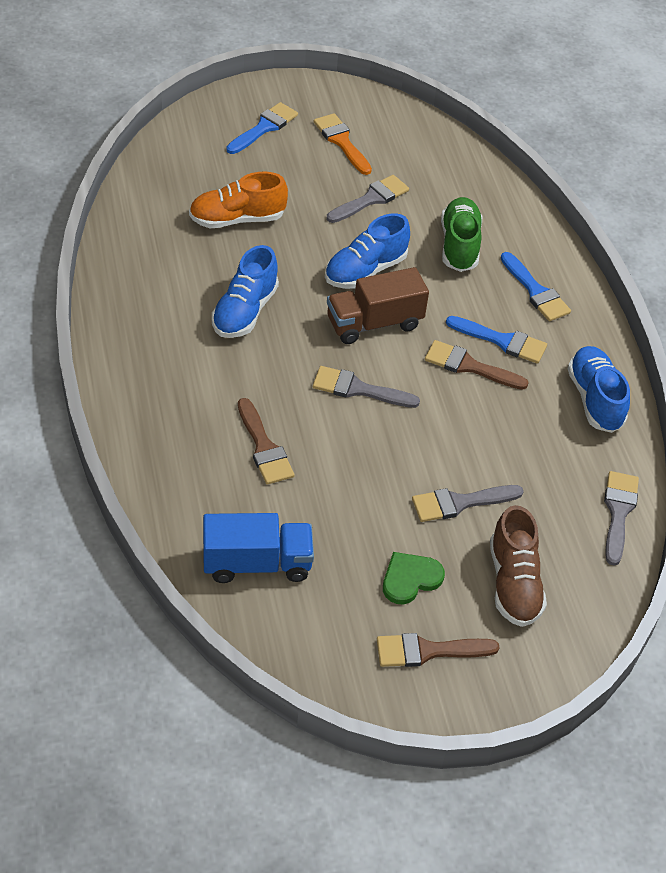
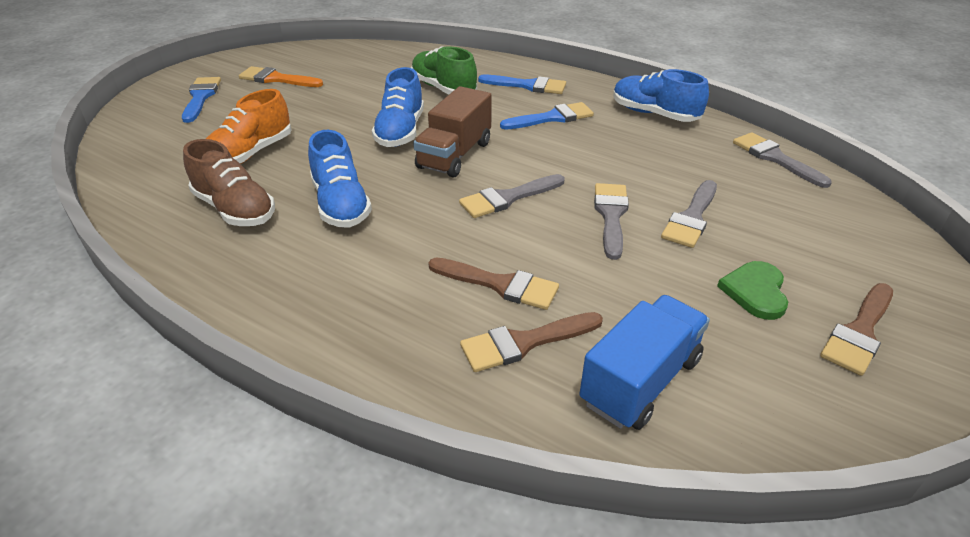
camera: 40 degrees left, 10 degrees down
(370, 199) = (344, 96): grey brush -> grey brush (611, 216)
(469, 366) = (556, 141): brown brush -> brown brush (524, 342)
(513, 583) = (810, 240): brown shoe -> brown shoe (235, 209)

